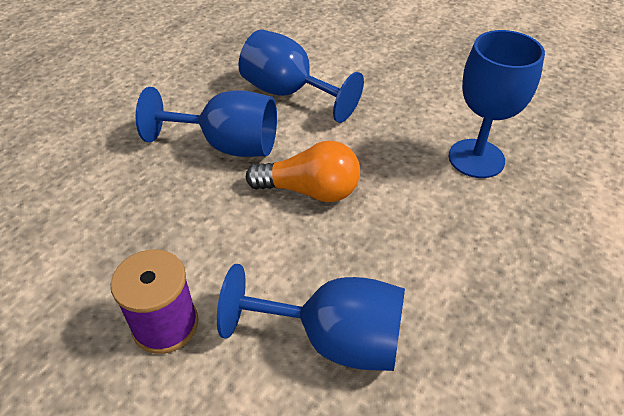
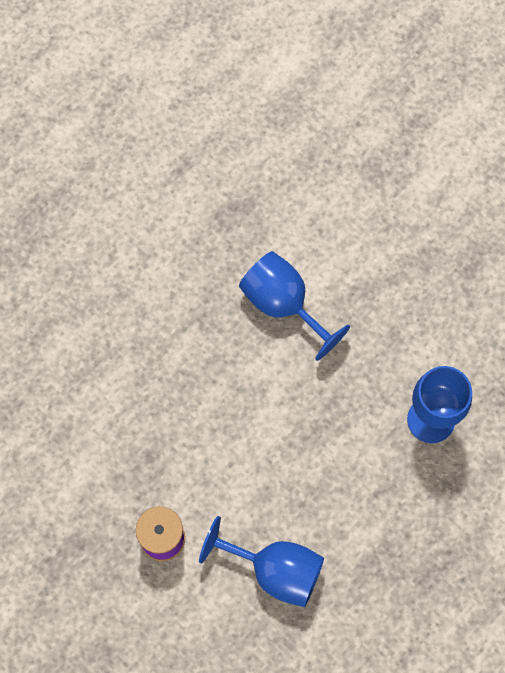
camera: 10 degrees right, 25 degrees up
(227, 145) = (220, 367): blue goblet -> none
(310, 190) = (282, 432): orange light bulb -> none

